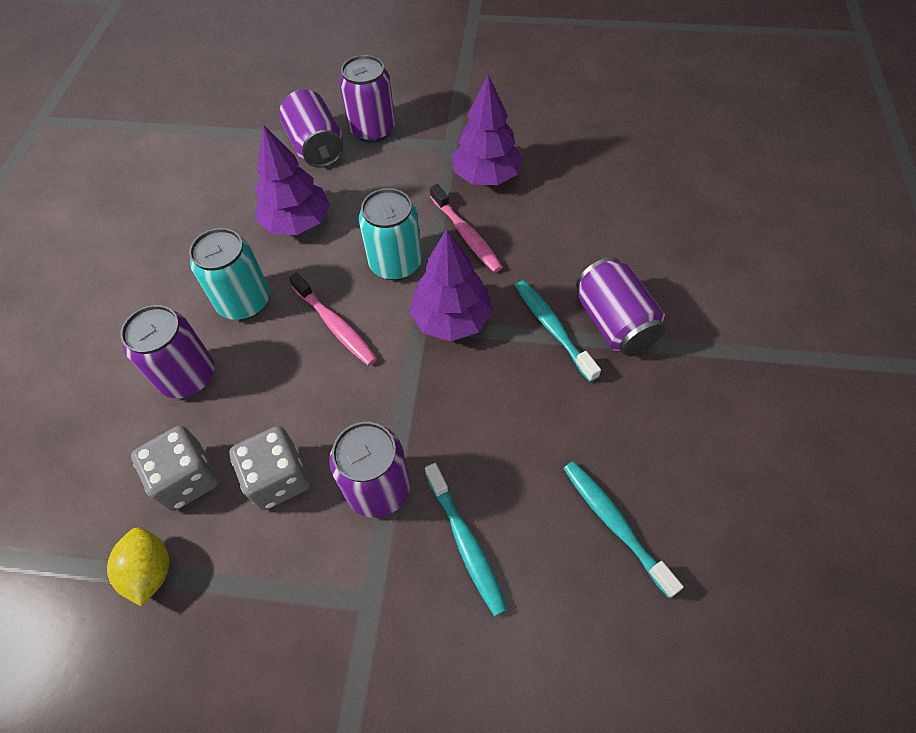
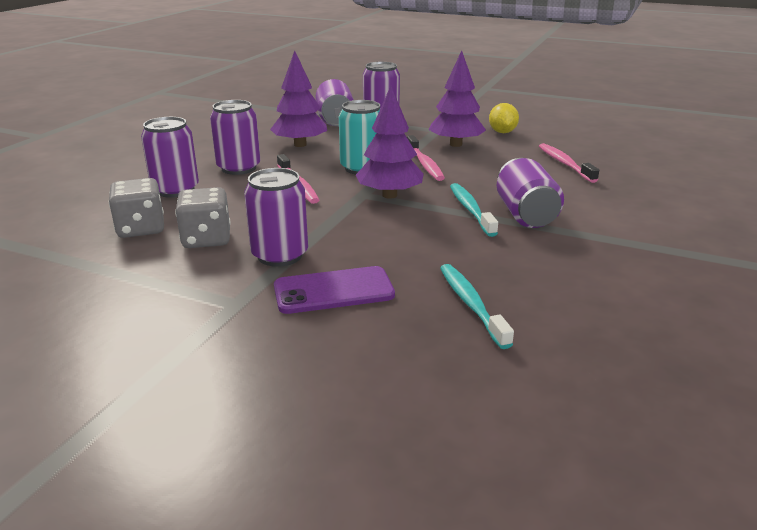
camera: 15 degrees right, 30 degrees down
(150, 571) = (82, 261): yellow lemon -> yellow lemon (502, 132)
(244, 302) = (239, 168): turquoise can -> purple can
(465, 543) = (333, 291): turquoise toothbrush -> purple phone
(623, 193) = (564, 163): none -> pink toothbrush

